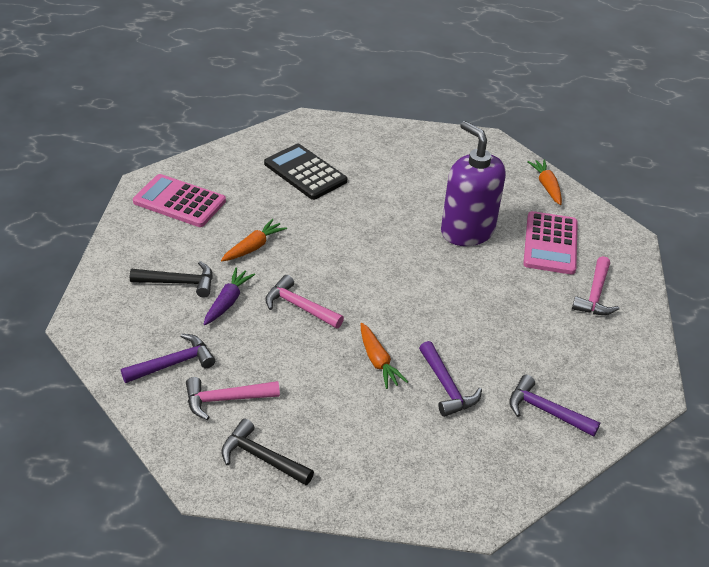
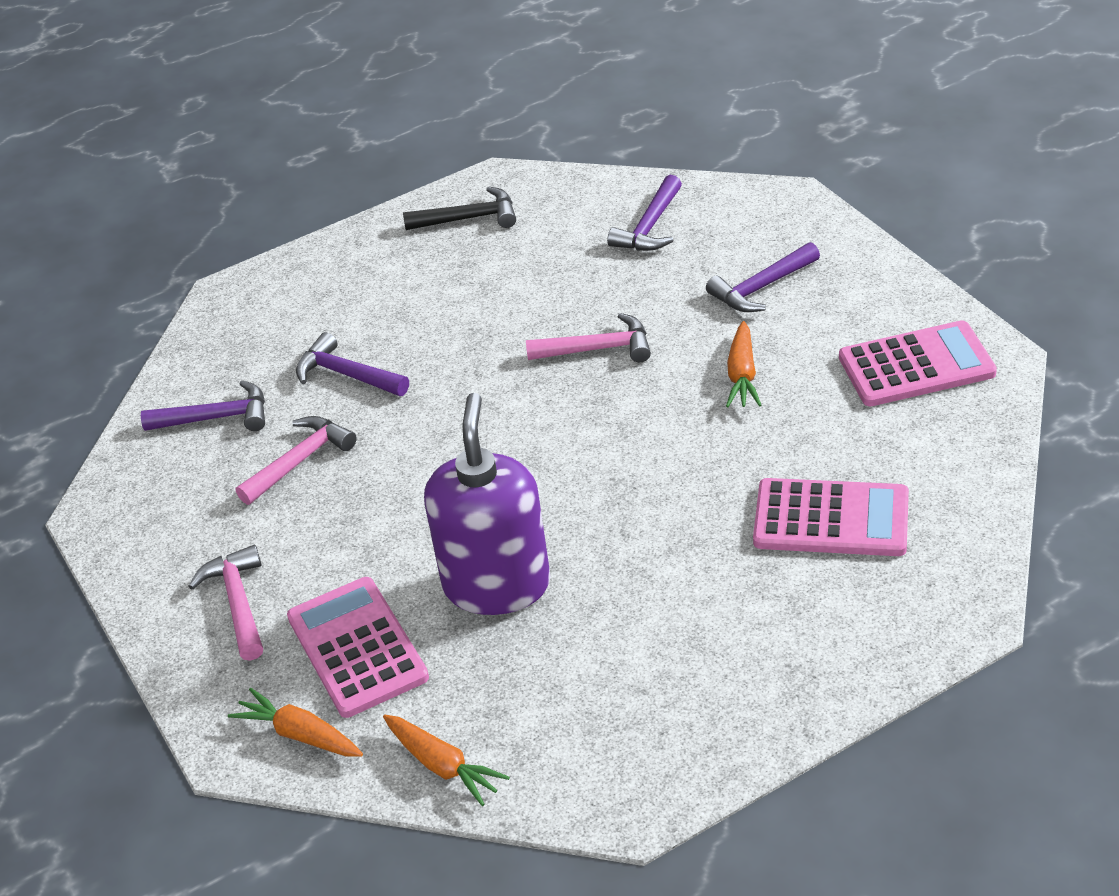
camera: 150 degrees right, 0 degrees up
(179, 283) = (761, 288): black hammer -> purple hammer
(225, 399) = (559, 233): pink hammer -> pink hammer (300, 461)
(228, 302) = (681, 304): purple carrot -> none
(305, 172) = (831, 519): black calculator -> pink calculator
(378, 361) = (446, 352): orange carrot -> orange carrot (300, 734)
(467, 231) = (497, 584): purple soap dispenser -> purple soap dispenser turned 105 degrees counterclockwise

